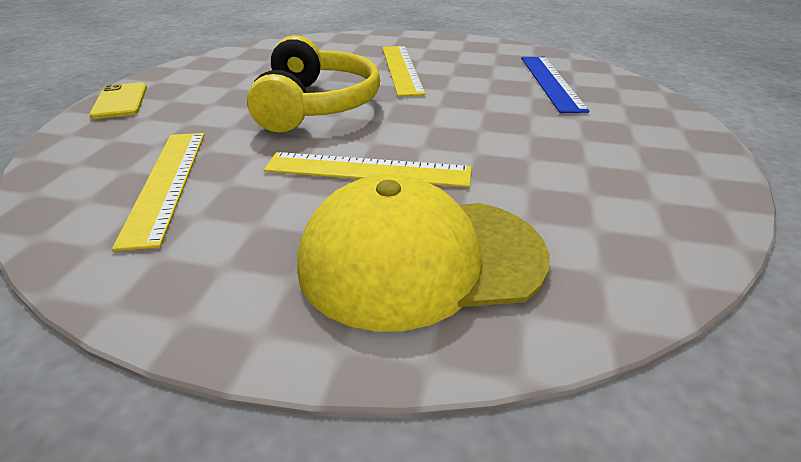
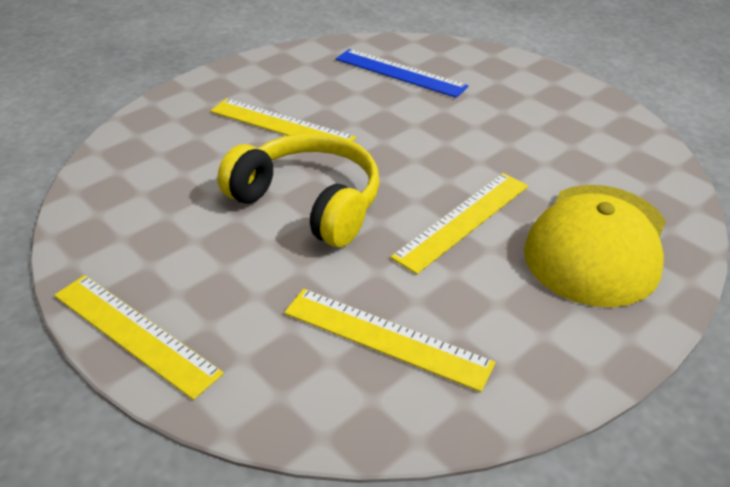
camera: 55 degrees left, 5 degrees up
(120, 101) = (134, 333): yellow phone -> yellow ruler

